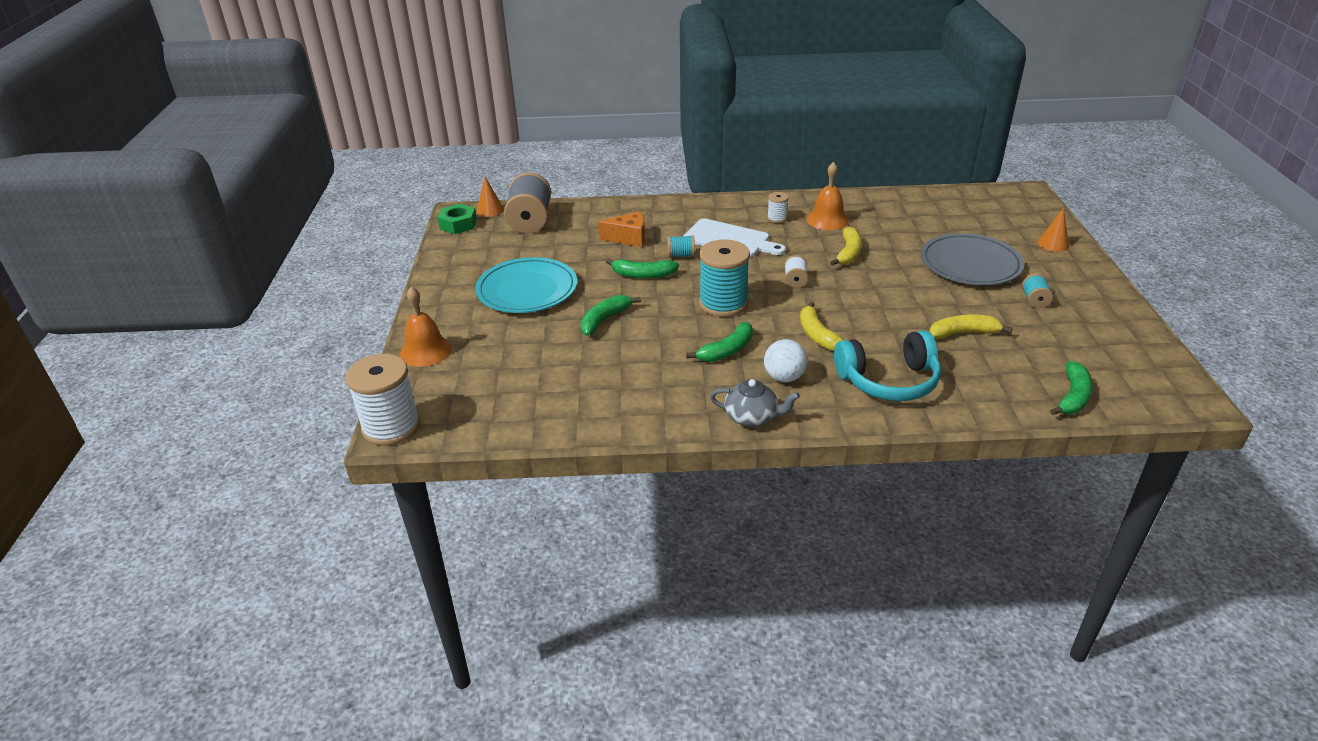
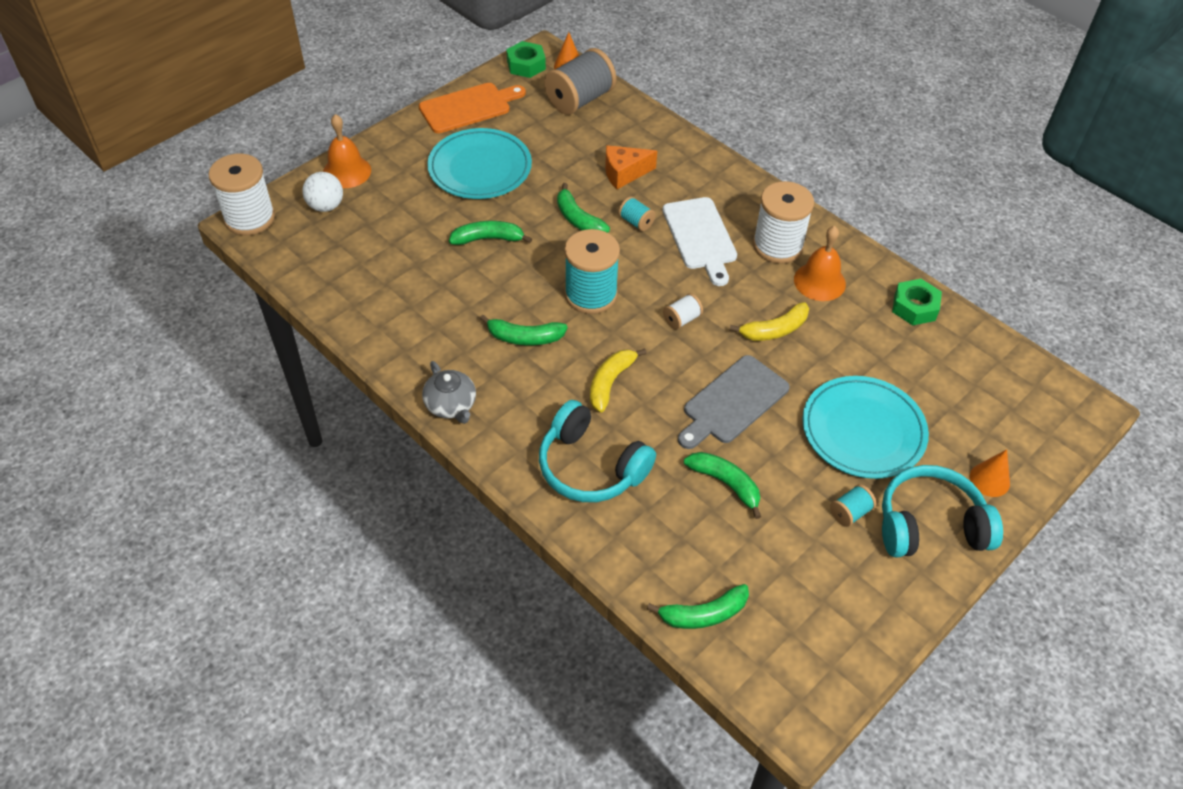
camera: 45 degrees right, 15 degrees up
(457, 265) = (469, 107): none -> orange cutting board
(628, 238) = (624, 173): orange cheese -> orange cheese turned 120 degrees clockwise
(777, 218) = (777, 245): white spool -> white spool, size x2.13
(784, 377) = (524, 395): white ball -> white ball (326, 206)
(888, 202) = (914, 307): none -> green nut
(893, 297) = (732, 402): none -> grey cutting board
(963, 333) = (725, 483): yellow banana -> green banana
(970, 264) = (863, 430): grey plate -> turquoise plate
(1070, 279) = (930, 525): none -> turquoise headphones

